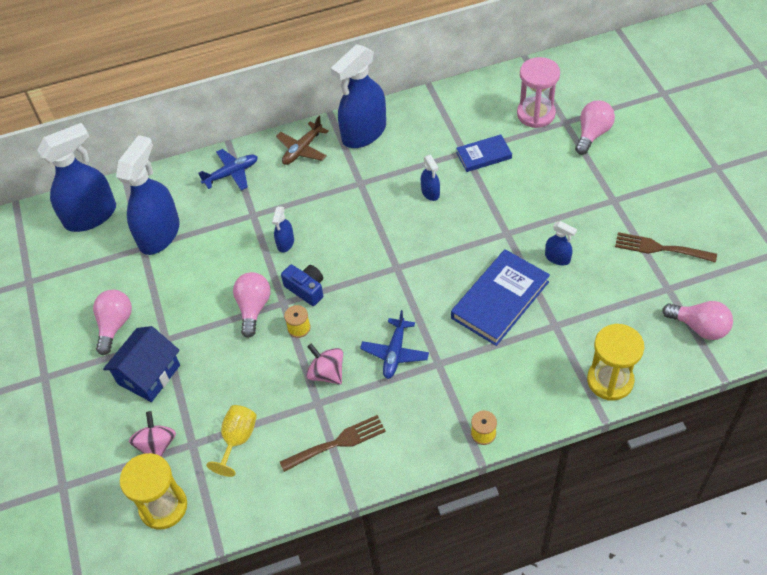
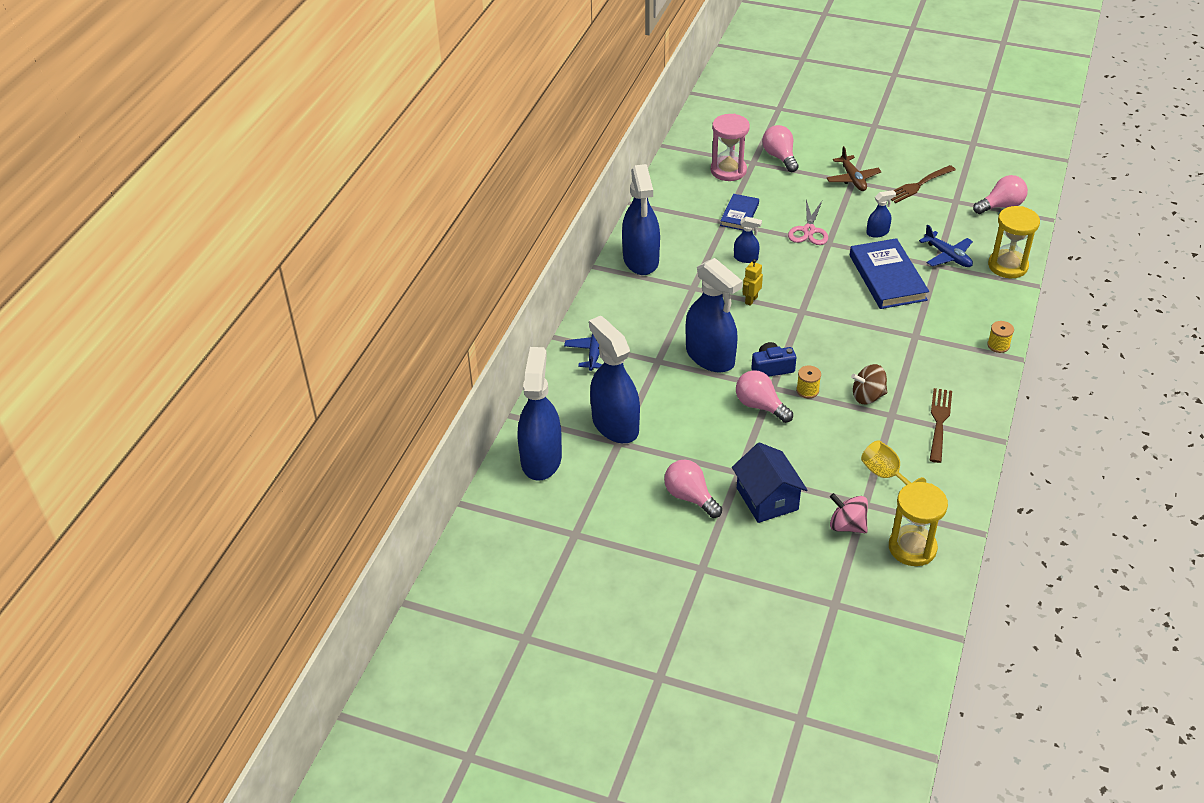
camera: 55 degrees left, 10 degrees down
(285, 243) = (710, 357): blue spray bottle -> blue spray bottle, size x2.22
(302, 149) = (618, 300): brown plane -> brown plane (852, 179)
(327, 373) = (868, 396): pink spinning top -> brown spinning top
(379, 227) = (751, 300): none -> yellow robot
(395, 353) = (884, 352): blue plane -> blue plane (947, 256)
(510, 211) = (809, 230): none -> pink scissors

